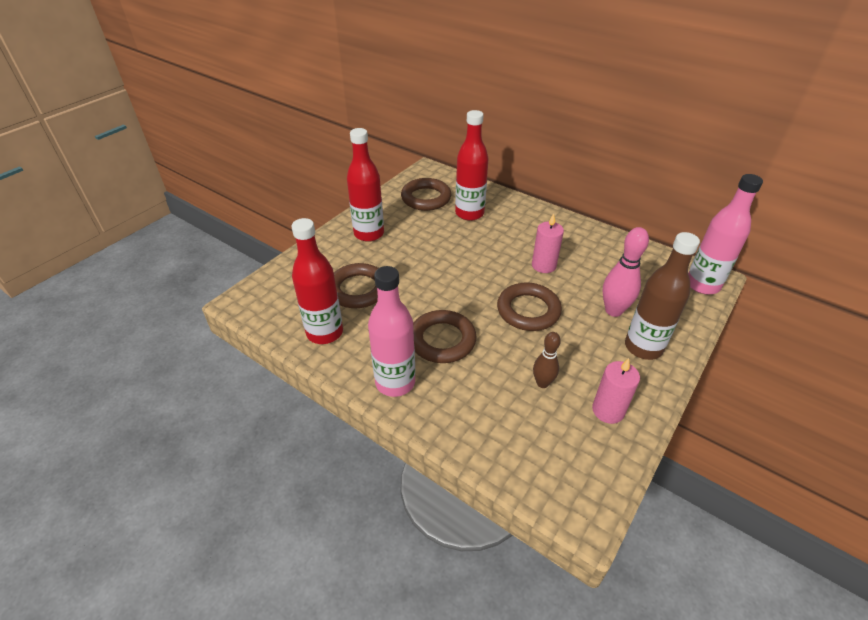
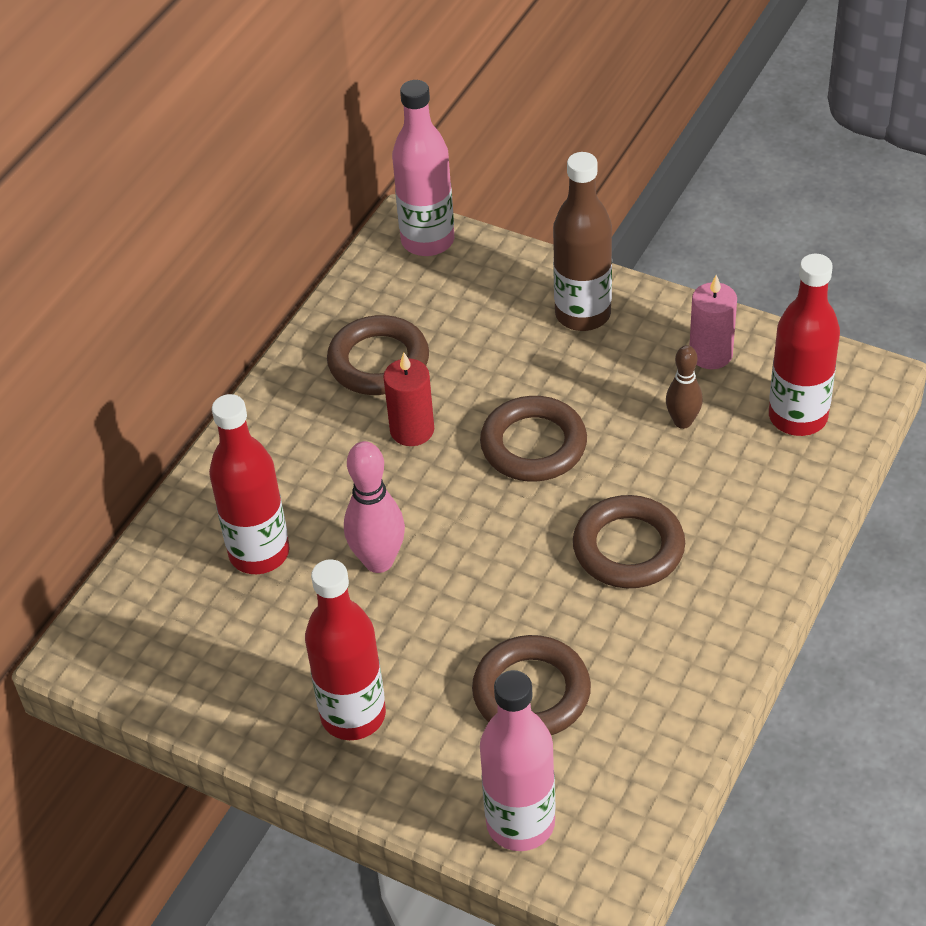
camera: 95 degrees left, 5 degrees up
(325, 332) = (653, 716): red bottle -> red bottle (798, 417)
(395, 382) = (732, 593): pink bottle -> pink bottle (520, 823)
(426, 198) = (206, 637): brown ring -> brown ring (378, 362)
(543, 265) = (412, 430): pink candle -> red candle
(613, 310) = (511, 343): pink bowling pin -> pink bowling pin (378, 561)

